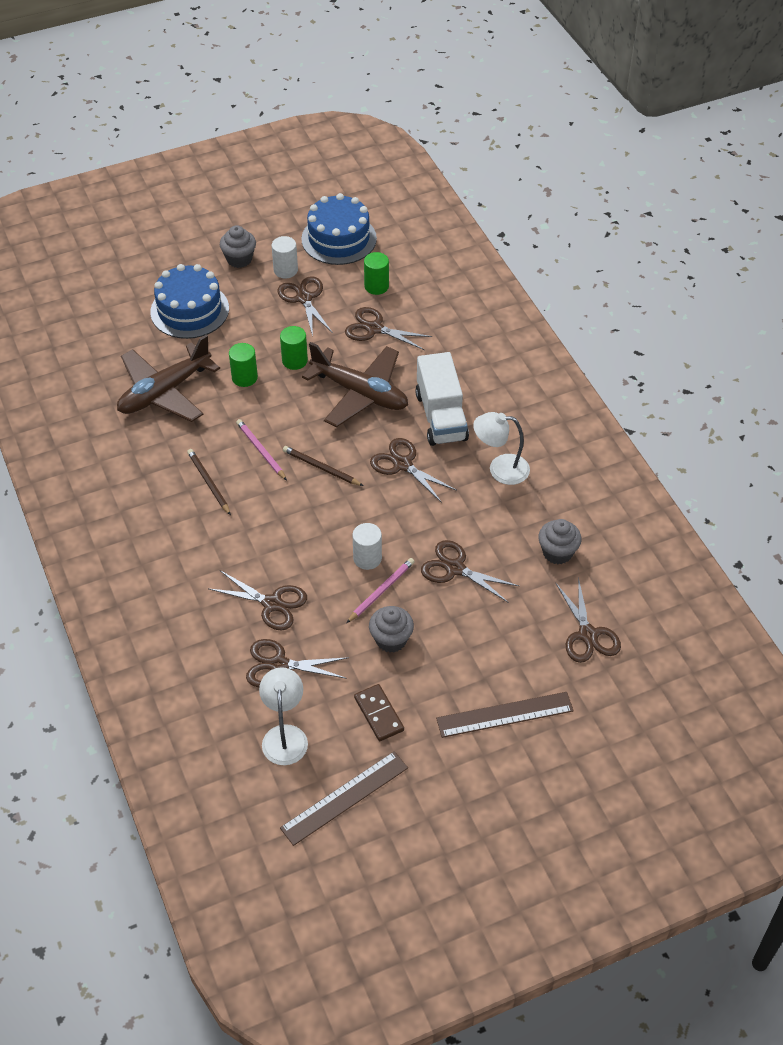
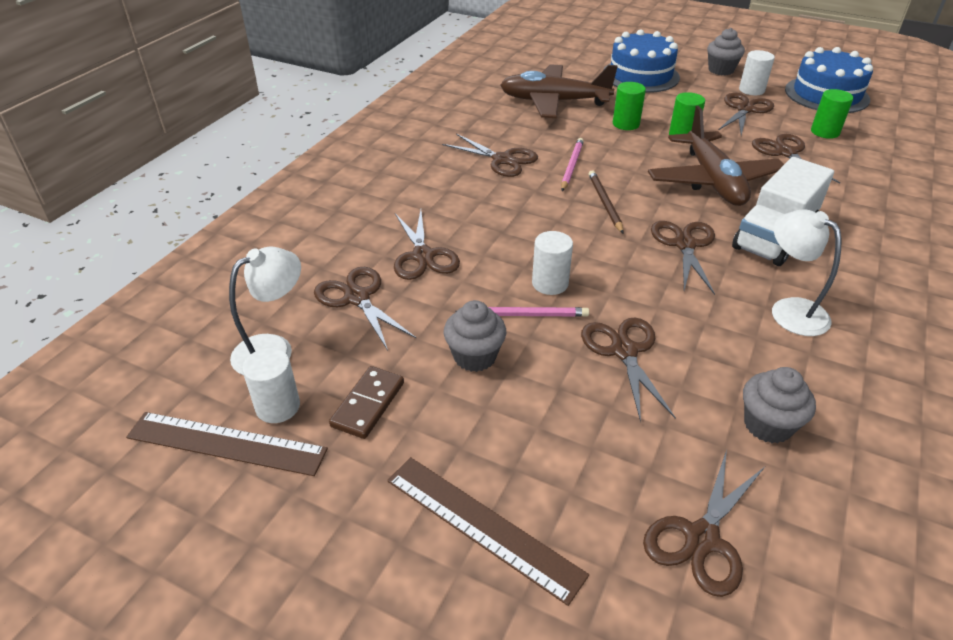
camera: 50 degrees right, 10 degrees down
(208, 482) = (502, 160): brown pencil -> brown scissors
(338, 758) = (278, 407): none -> white cylinder

